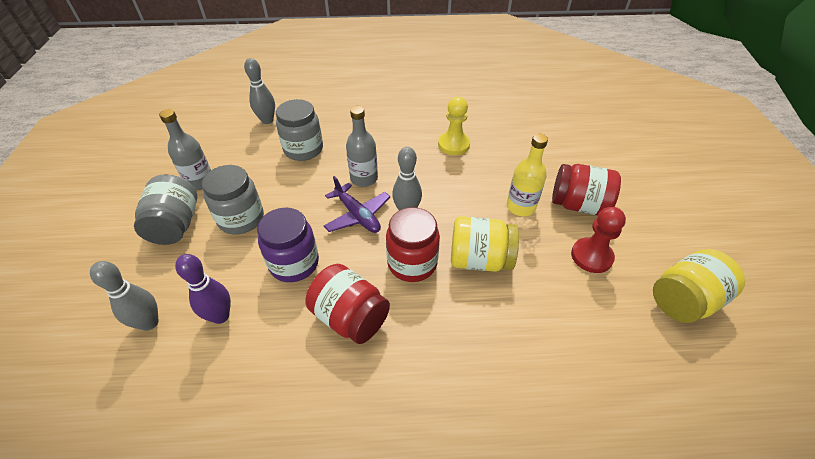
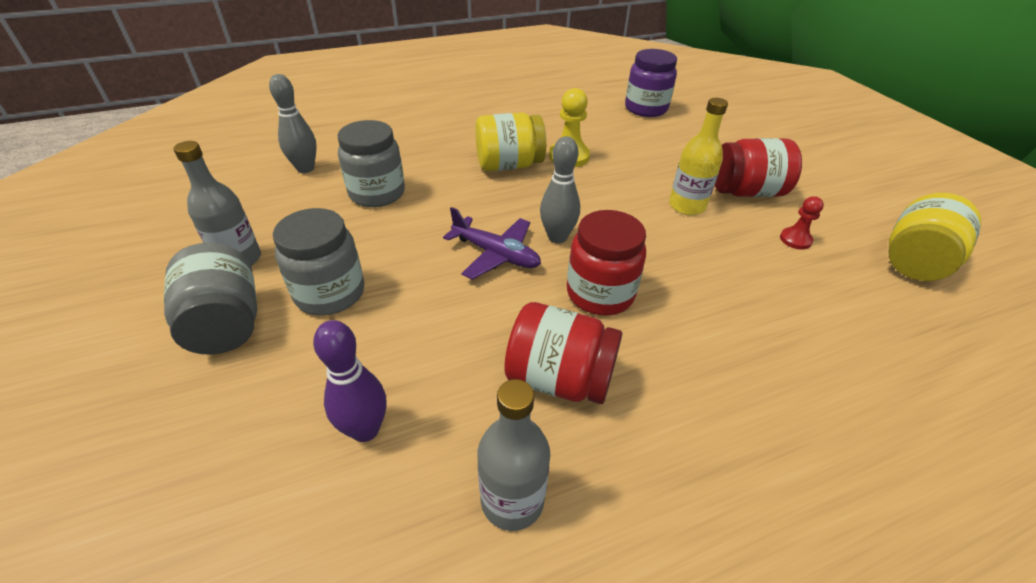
camera: 20 degrees left, 5 degrees down
(149, 323) = (247, 473): grey bowling pin -> none
(294, 263) = (441, 331): purple jar -> purple jar (646, 109)
(364, 178) = (479, 211): grey bottle -> grey bottle (512, 500)
(479, 259) = (678, 271): yellow jar -> yellow jar (509, 165)
(591, 256) = (795, 240): red pawn -> red pawn, size x0.61

